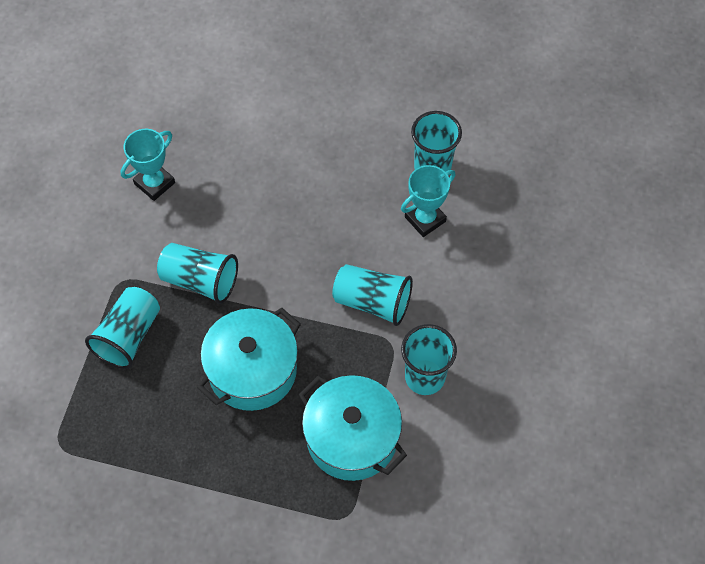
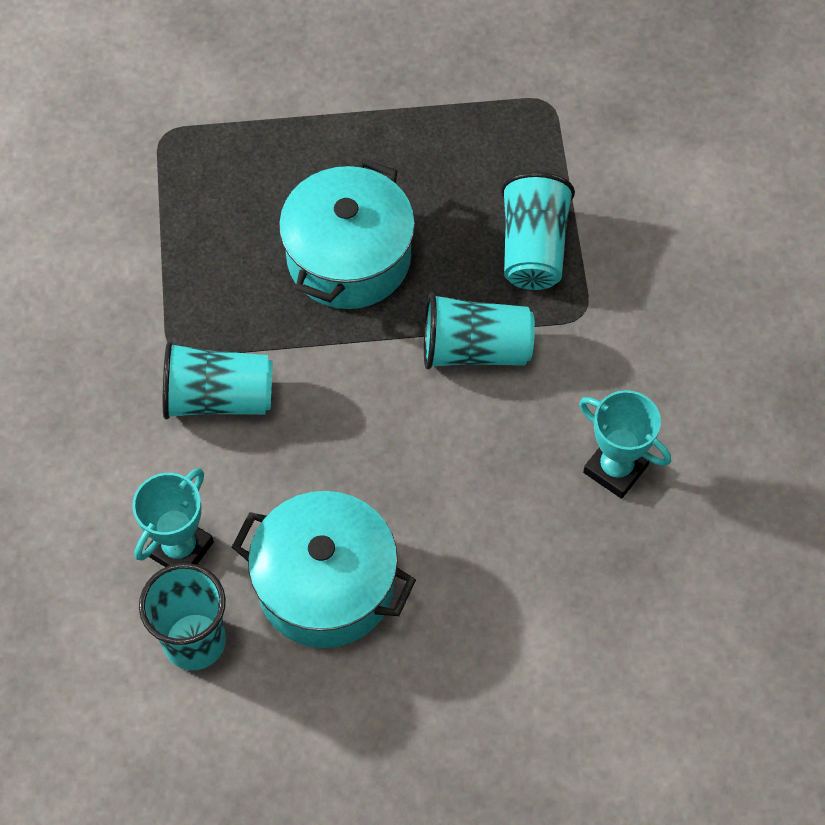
camera: 160 degrees right, 0 degrees up
(154, 183) = (615, 469): turquoise trophy -> turquoise trophy turned 75 degrees counterclockwise
(352, 438) = (187, 219): turquoise pot -> turquoise pot (326, 585)
(425, 377) = (113, 321): turquoise cup -> none

